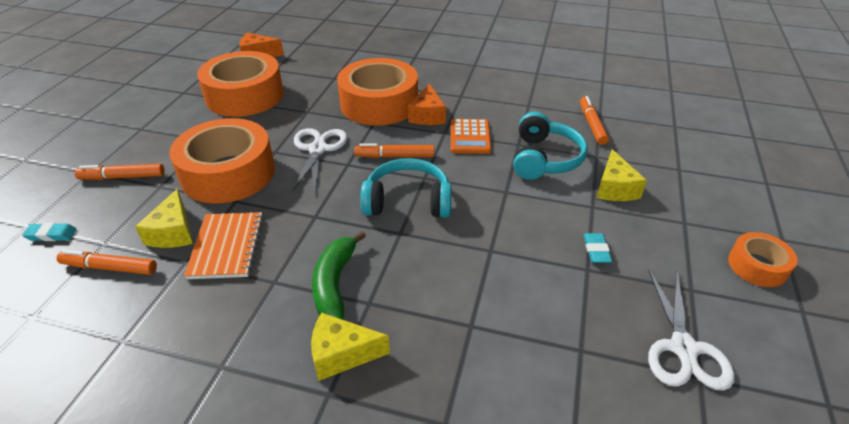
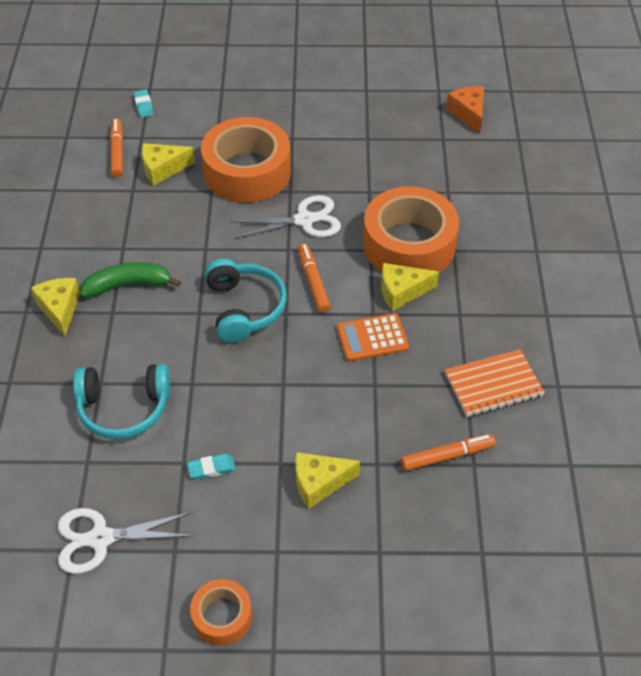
camera: 75 degrees right, 10 degrees up
(122, 177) = (221, 110): orange marker -> none
(227, 247) = (154, 206): orange notebook -> orange notebook (493, 385)
(244, 96) = (379, 135): orange tape -> none
(427, 115) = (401, 292): orange cheese -> yellow cheese
(544, 158) = (354, 412): turquoise headphones -> turquoise headphones (124, 408)

